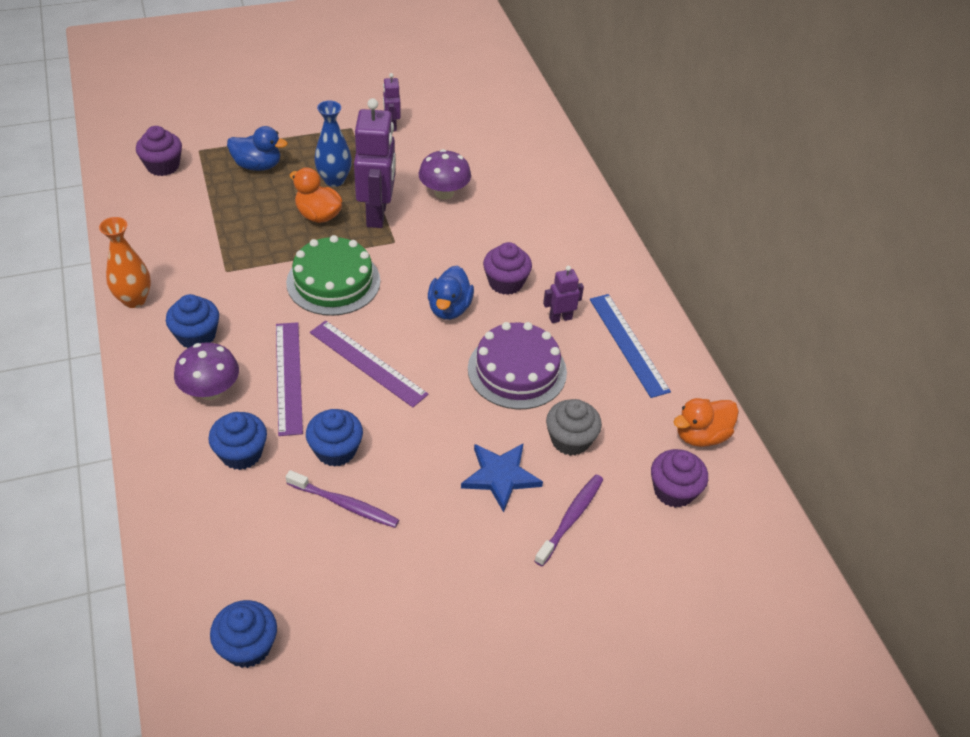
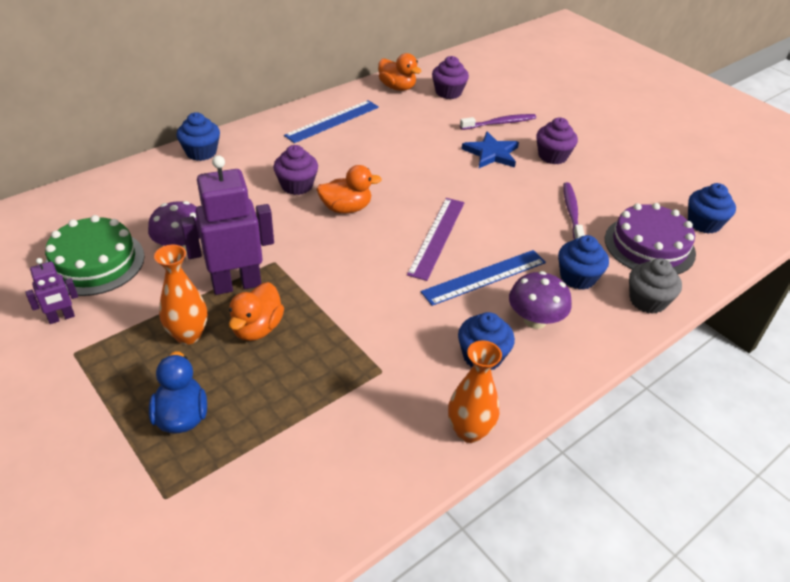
camera: 110 degrees left, 5 degrees down
(163, 166) = (216, 525): purple cupcake -> purple cupcake (552, 156)
(288, 377) = (484, 277): purple ruler -> blue ruler
(333, 281) = (353, 286): green cake -> green cake (94, 262)
(334, 180) = (188, 335): blue vase -> orange vase
(336, 450) = (532, 229): blue cupcake -> blue cupcake (201, 152)
(449, 308) = (346, 208): blue duck -> orange duck
(517, 370) = (392, 163): purple cake -> purple cake (649, 246)
(560, 318) = (323, 153): purple robot -> none
(570, 440) = (439, 132): grey cupcake -> grey cupcake (647, 301)
(571, 518) = (499, 123): purple toothbrush -> purple toothbrush turned 150 degrees clockwise

